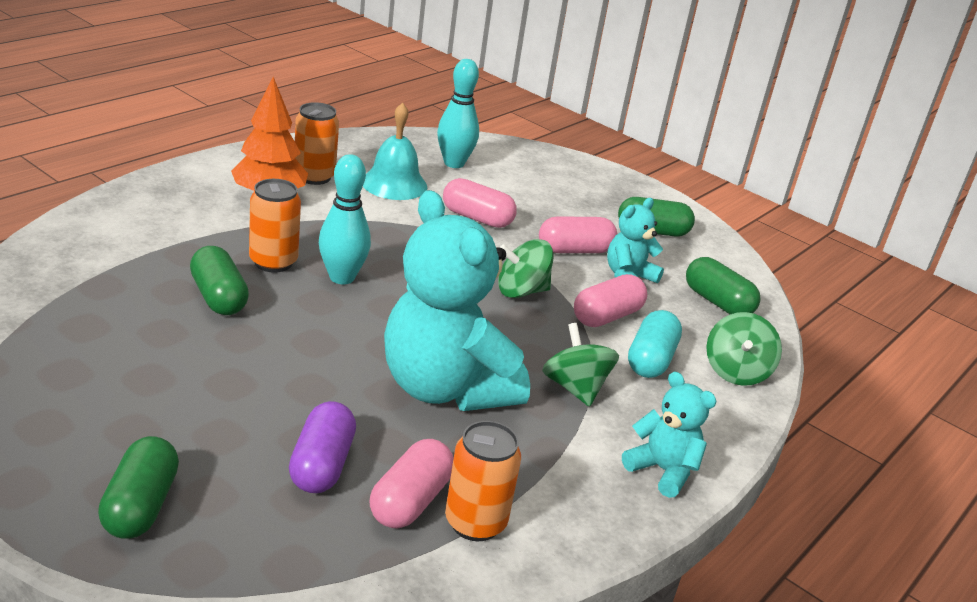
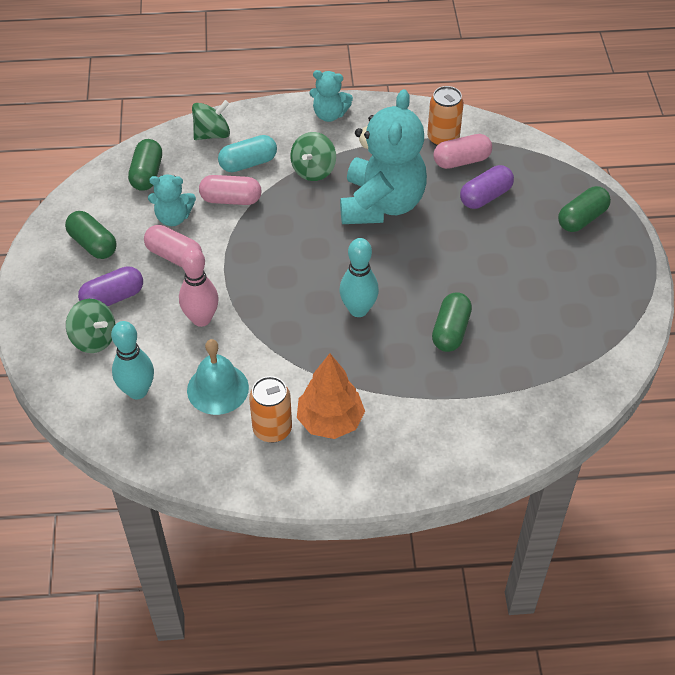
camera: 130 degrees left, 20 degrees up
(273, 262) = (390, 346): orange can -> none
(477, 218) = (201, 319): pink capsule -> pink bowling pin
(521, 291) = (257, 242): green spinning top -> green spinning top (94, 339)
(570, 205) = (113, 297): none -> purple capsule
(662, 470) = (329, 114): turquoise teddy bear -> turquoise teddy bear turned 75 degrees counterclockwise

